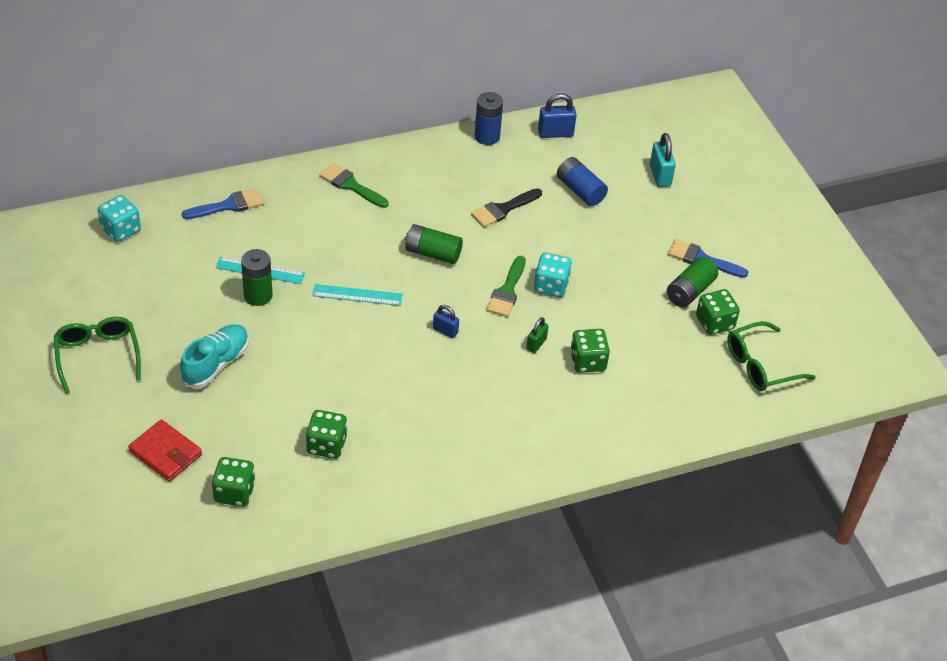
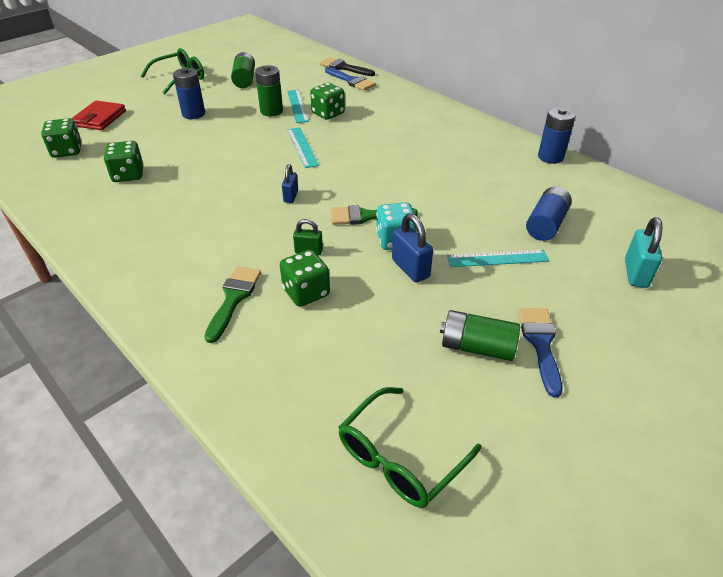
camera: 70 degrees right, 5 degrees down
(121, 230) = (297, 57): turquoise dice -> none
(216, 364) = (193, 114): turquoise shoe -> blue battery
(351, 185) = (419, 115): green brush -> green brush (234, 298)
(433, 253) = (379, 167): green battery -> green battery (244, 80)
(503, 209) = (469, 188): black brush -> black brush (344, 67)
(555, 133) = (604, 190): blue padlock -> blue padlock (410, 269)
(605, 238) = (497, 258): none -> turquoise ruler
(660, 175) = (636, 273): turquoise padlock -> turquoise padlock turned 45 degrees counterclockwise
(714, 323) = (442, 385): green dice -> green dice (328, 113)
(760, 365) = (399, 458): green glasses -> green glasses turned 90 degrees counterclockwise

